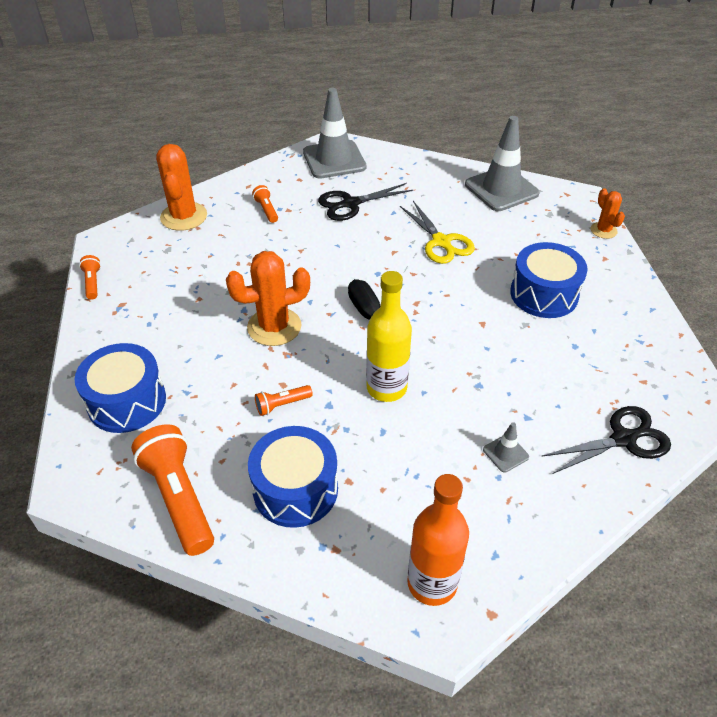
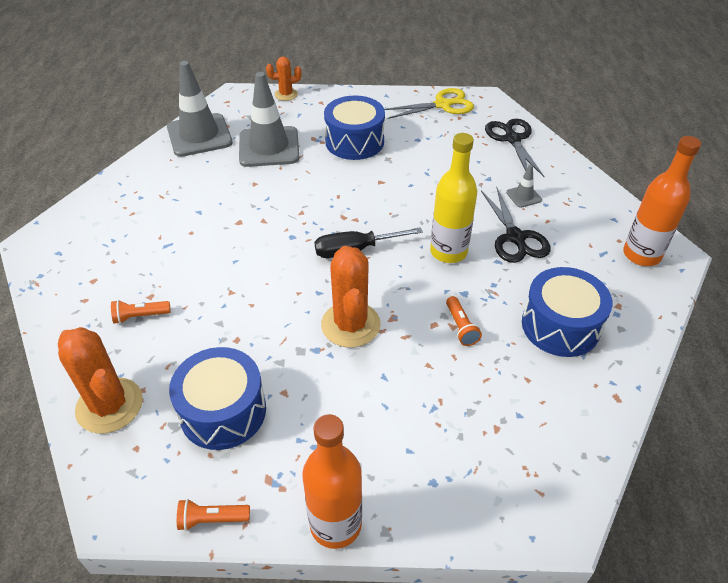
camera: 80 degrees left, 0 degrees up
(83, 344) = (335, 524): none -> orange bottle
(127, 401) = (441, 467): blue drum -> blue drum (223, 411)
(178, 497) = (572, 416): orange flashlight -> none
(184, 216) = (109, 405): orange cactus -> orange cactus turned 45 degrees clockwise
(334, 160) = (72, 245): grey traffic cone -> grey traffic cone (269, 147)
(350, 204) = (167, 241): black scissors -> black scissors (515, 237)
(441, 242) = (262, 186): yellow scissors -> yellow scissors (442, 105)

